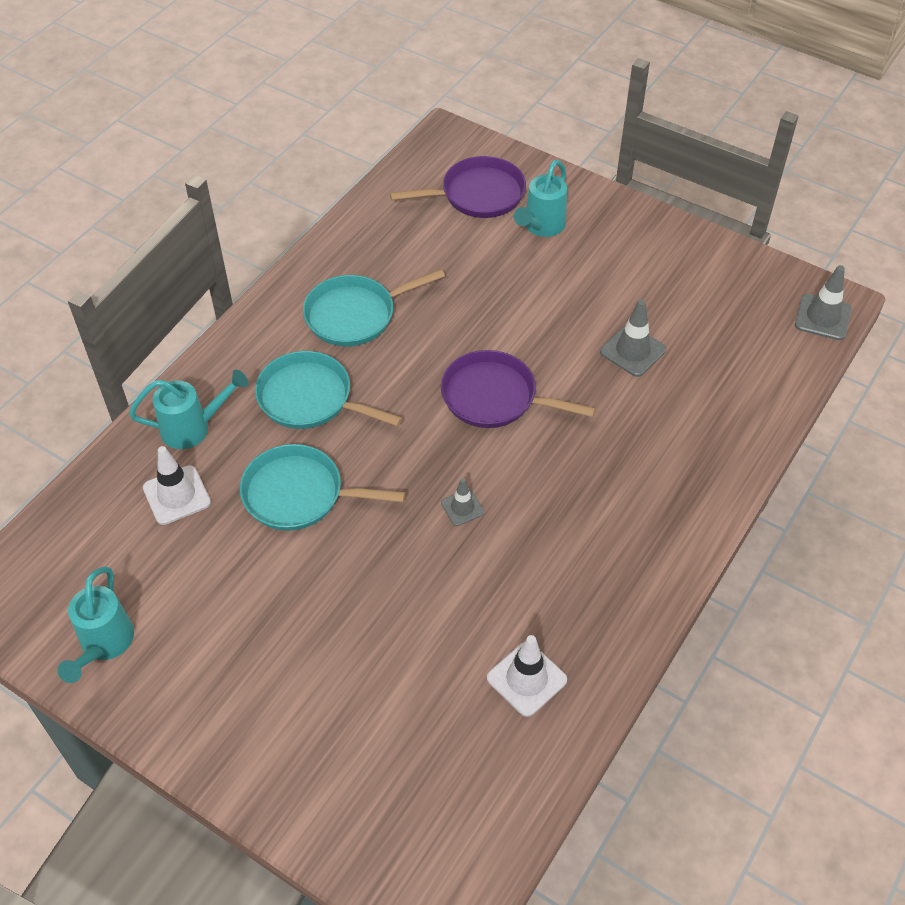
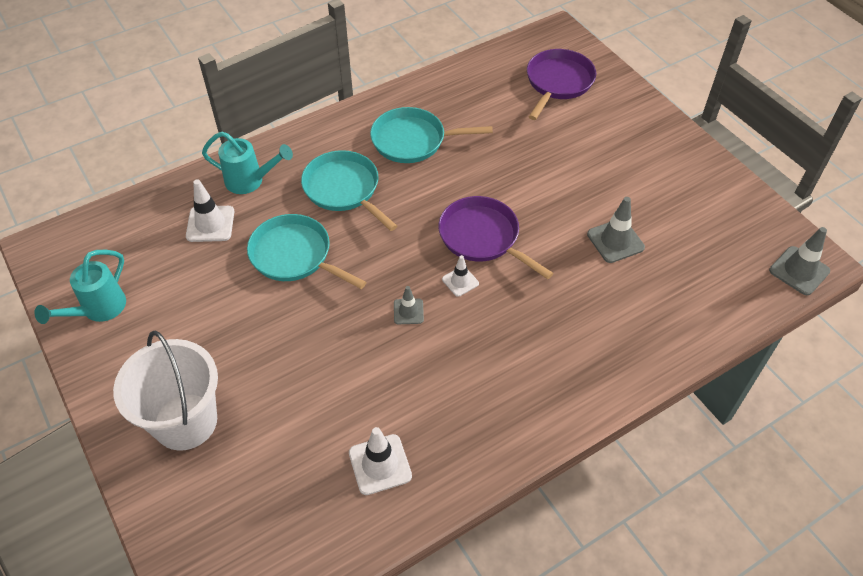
camera: 25 degrees right, 0 degrees up
(289, 724) = (185, 421): none -> white bucket
(478, 194) = (558, 82): purple pan -> purple pan turned 75 degrees counterclockwise
(498, 454) = (460, 281): none -> white traffic cone
(541, 227) = (594, 122): turquoise watering can -> none

